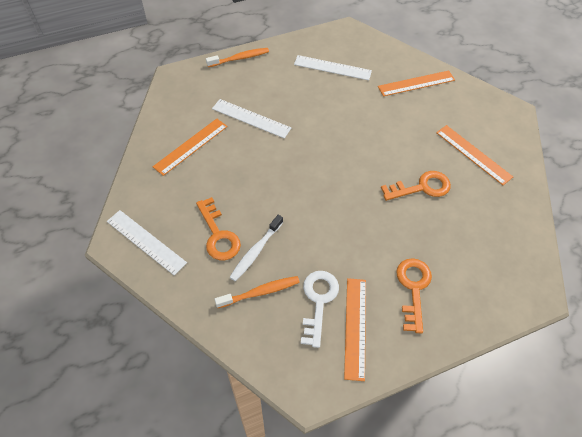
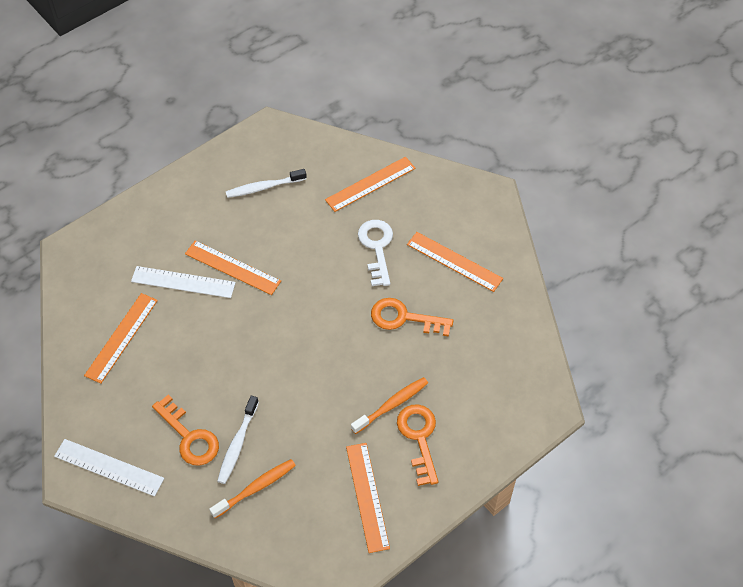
camera: 15 degrees left, 0 degrees up
(240, 58) = (144, 203): orange toothbrush -> orange toothbrush (392, 405)
(292, 117) = (232, 267): none -> orange ruler
(318, 301) = (321, 480): white key -> white key (376, 247)
(332, 67) = (264, 187): white ruler -> white toothbrush
(421, 187) = (404, 318): orange key -> orange key turned 135 degrees counterclockwise

